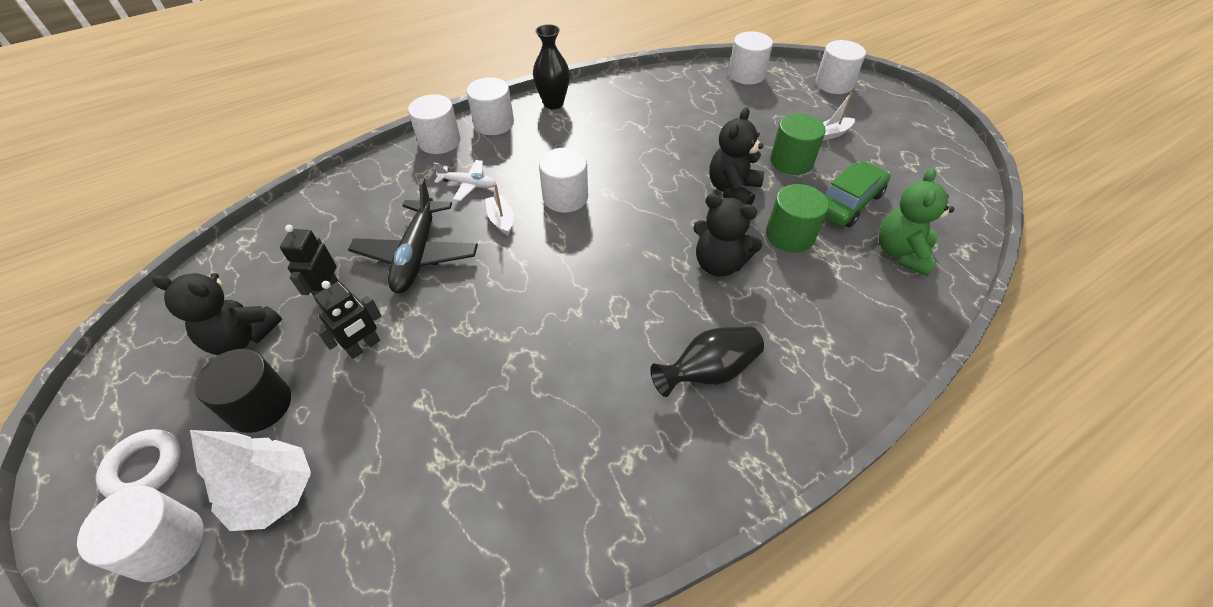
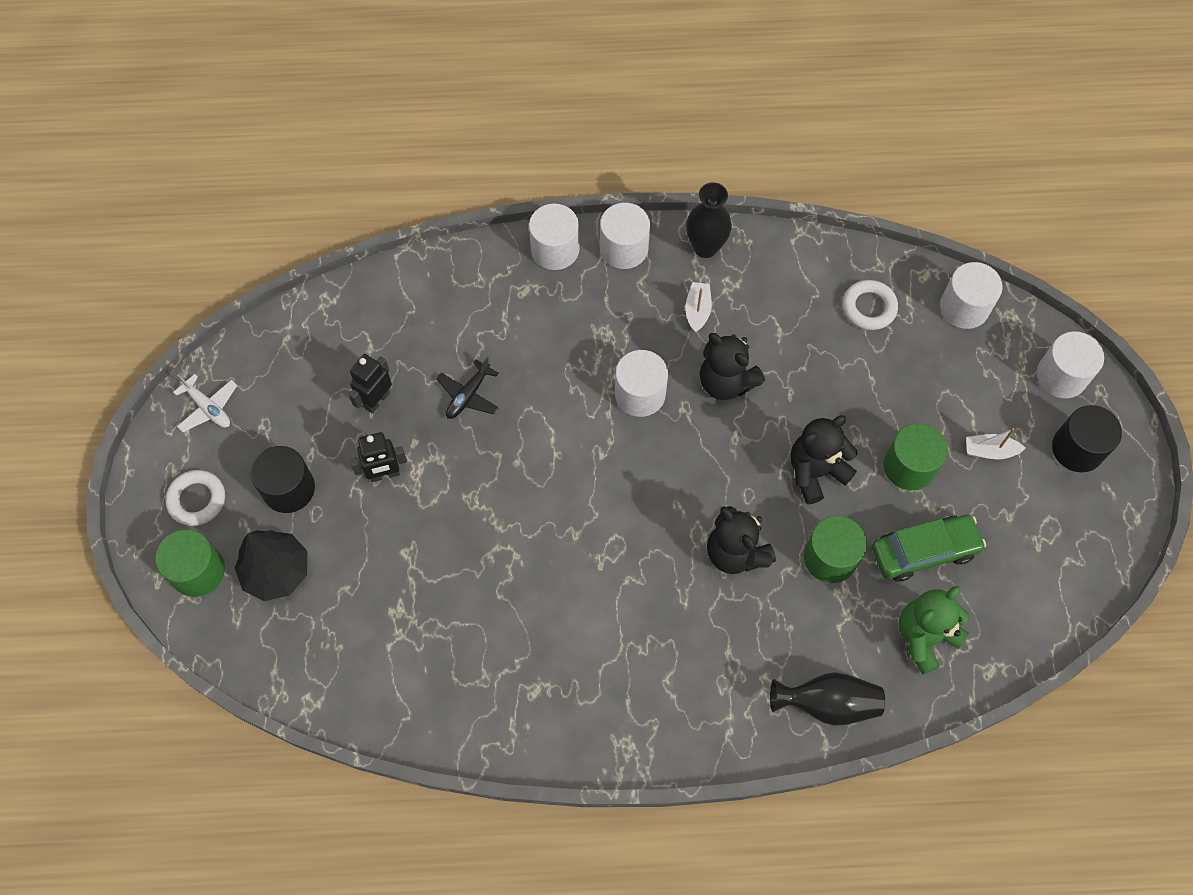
camera: 30 degrees right, 15 degrees up
(166, 544) = (198, 571): white cylinder -> green cylinder
(242, 337) = (294, 413): black teddy bear -> black teddy bear (726, 382)
(274, 493) = (277, 571): white tree -> black tree
(417, 254) = (468, 395): black plane -> black plane, size x0.55
(468, 184) = (555, 328): white plane -> white plane (208, 408)
(501, 220) = (563, 391): white boat -> white boat (697, 310)
(688, 95) = (869, 307): none -> white ring
(708, 371) = (648, 653): black vase -> black vase (827, 703)
(880, 112) = (1077, 449): none -> black cylinder

